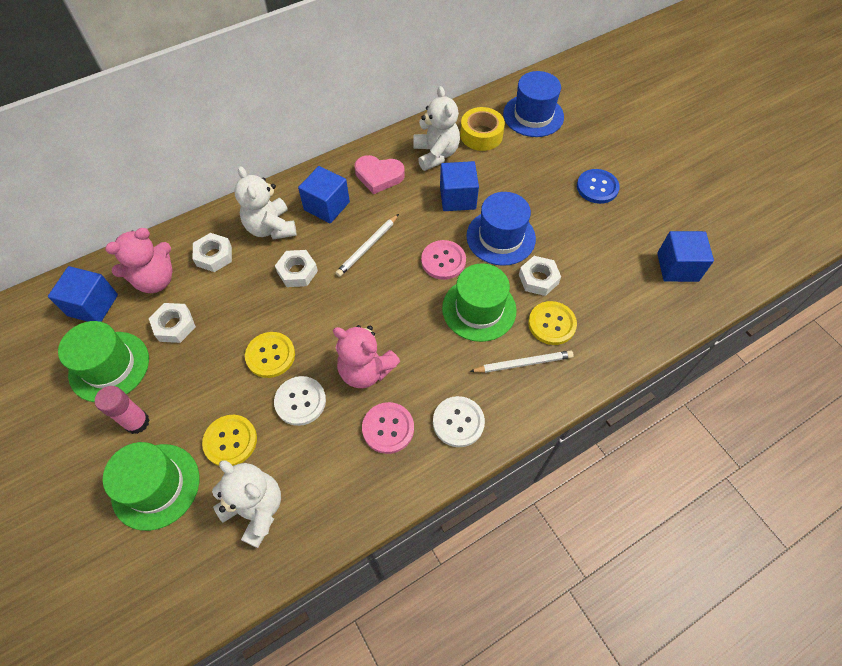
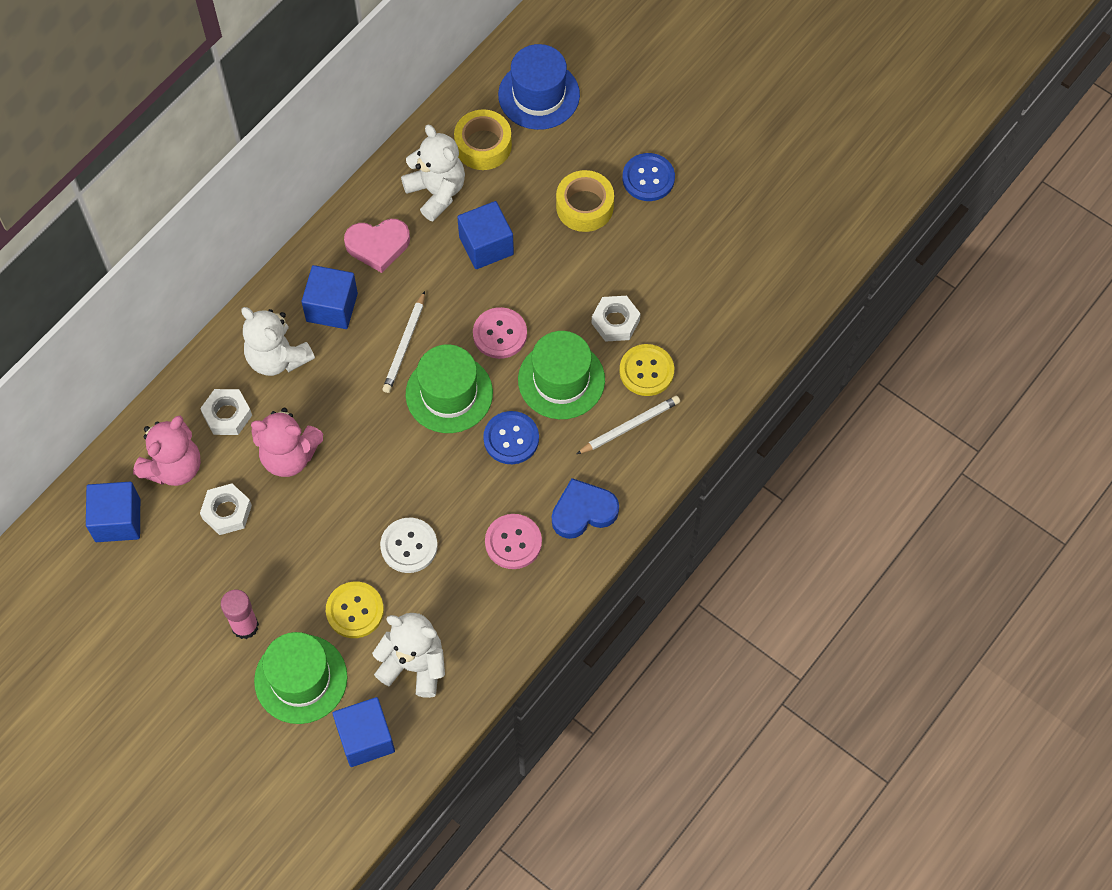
camera: 20 degrees left, 5 degrees up
(109, 366) = (179, 580): green hat -> green hat (449, 393)
(270, 355) = (353, 508): yellow button -> none
(297, 272) = (336, 402): white nut -> none
(366, 370) = (464, 490): pink teddy bear -> pink teddy bear (289, 456)
(420, 342) = (511, 438): none -> blue button
(458, 422) = (583, 511): white button -> blue heart
(500, 237) = (555, 282): blue hat -> none
(542, 192) = (584, 206): none -> yellow tape
(677, 267) = (766, 256): blue cube -> blue cube (366, 738)

